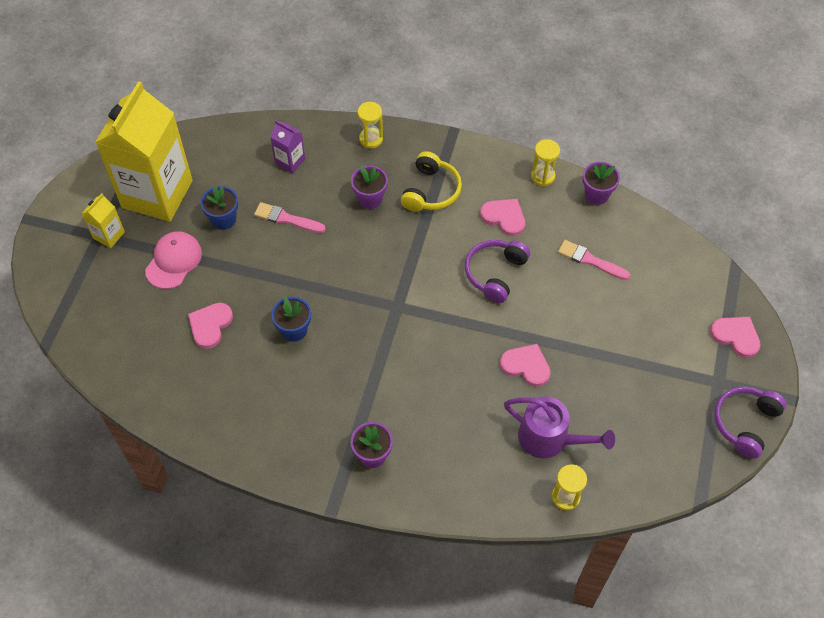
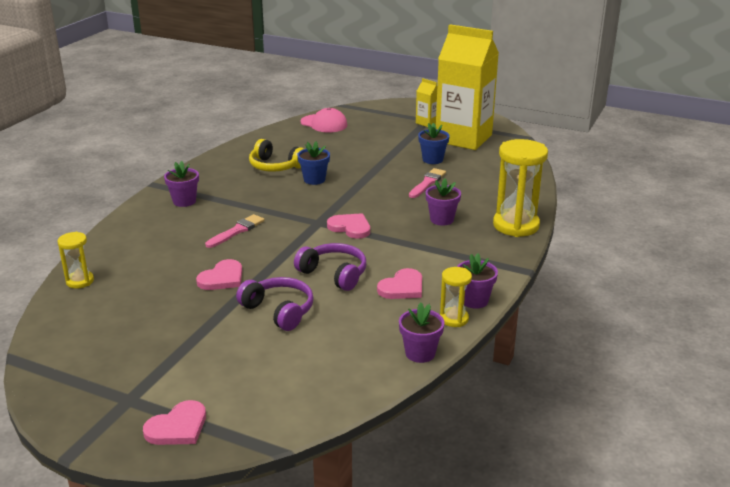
camera: 100 degrees right, 30 degrees down
(173, 261) = (397, 142): pink cap -> pink cap (324, 124)
(210, 325) = (333, 151): pink heart -> pink heart (350, 227)
(290, 161) = (491, 187): purple carton -> none
(371, 139) = (516, 225): yellow hourglass -> yellow hourglass, size x1.89
(431, 191) = (445, 250): yellow headphones -> yellow headphones (275, 166)
(511, 164) = (474, 300): none -> purple flower pot
(549, 438) = (141, 280): purple watering can -> none
(590, 260) = (329, 334): pink brush -> pink brush (237, 231)
(745, 423) = (66, 409): purple headphones -> purple headphones (279, 311)

